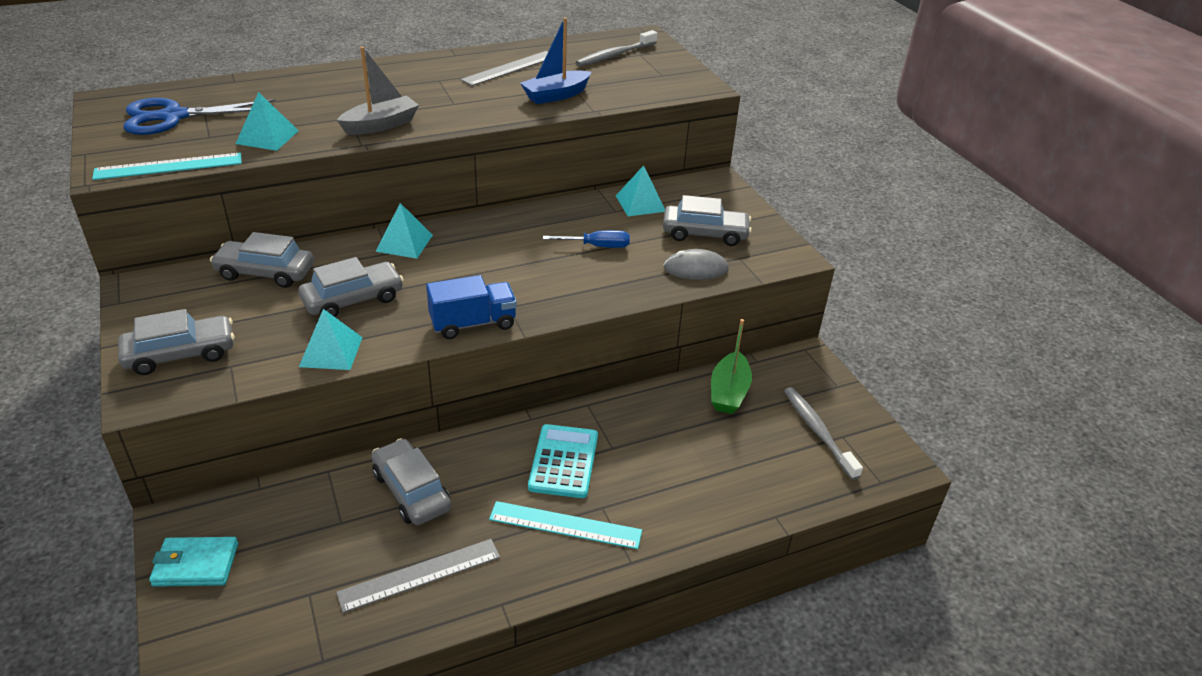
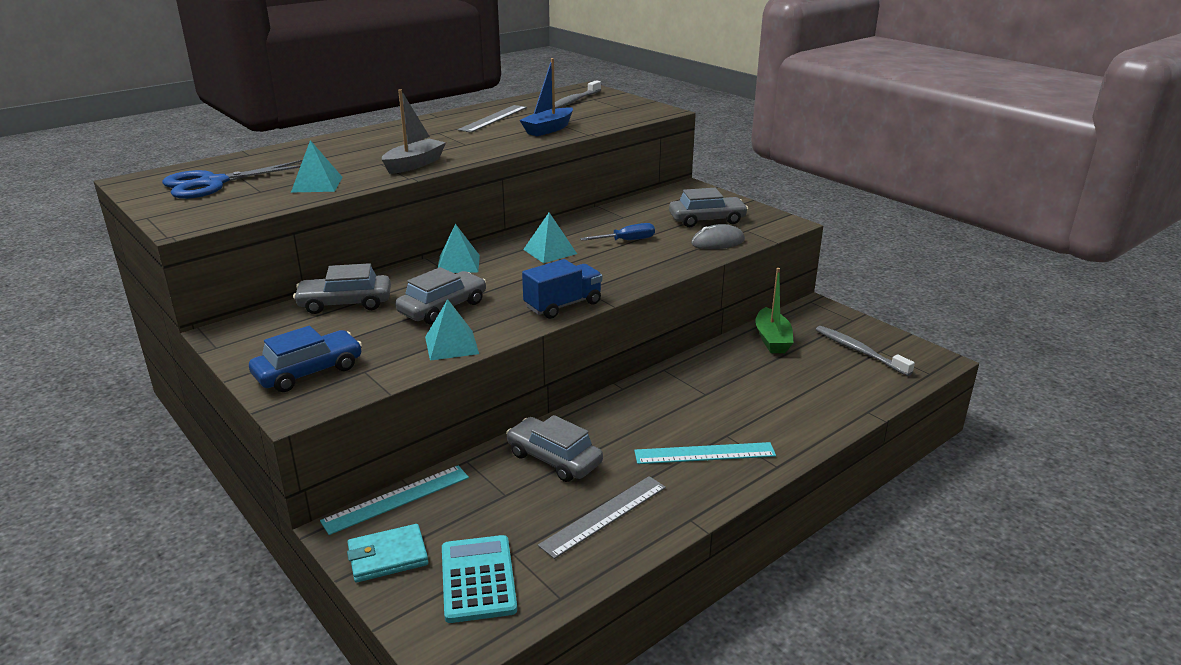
camera: 15 degrees left, 10 degrees down
(169, 166) = (240, 214): turquoise ruler -> turquoise ruler (397, 499)
(180, 354) = (308, 371): grey car -> blue car
(564, 461) = (672, 411): turquoise calculator -> turquoise calculator (478, 579)
(640, 203) = (639, 209): turquoise pyramid -> turquoise pyramid (550, 251)

